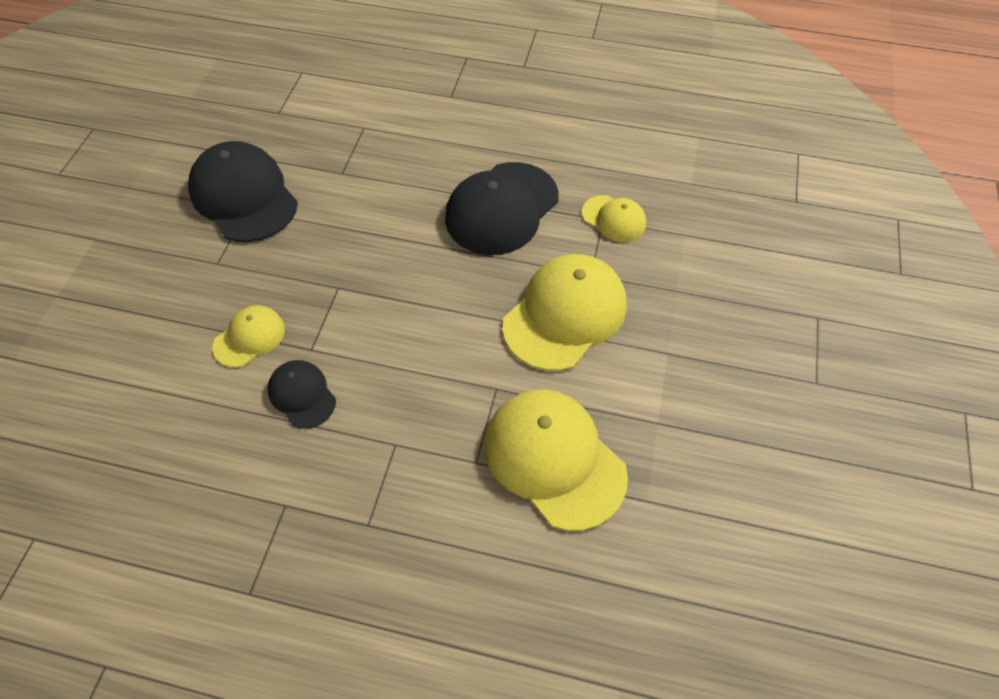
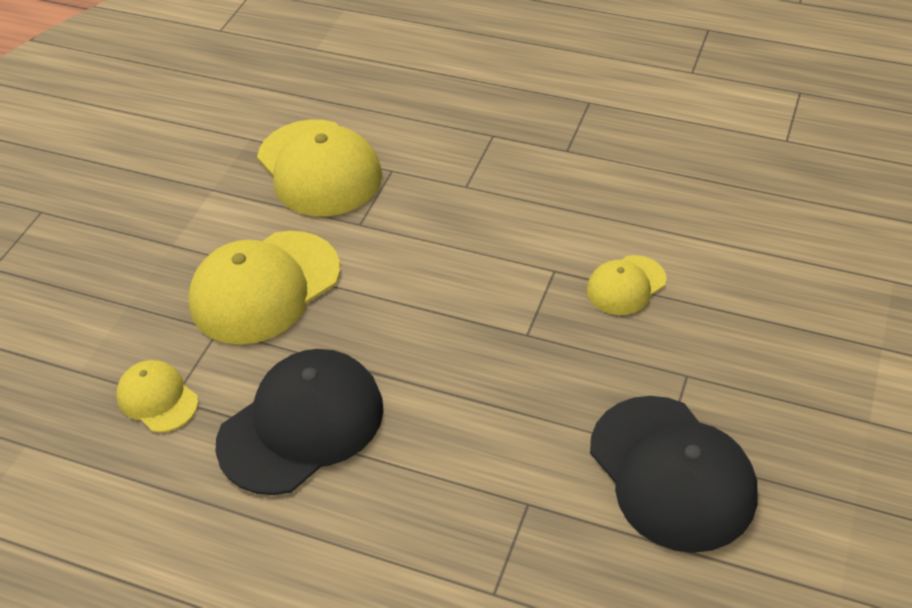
camera: 170 degrees left, 10 degrees down
(302, 395) = (560, 229): black cap -> none

